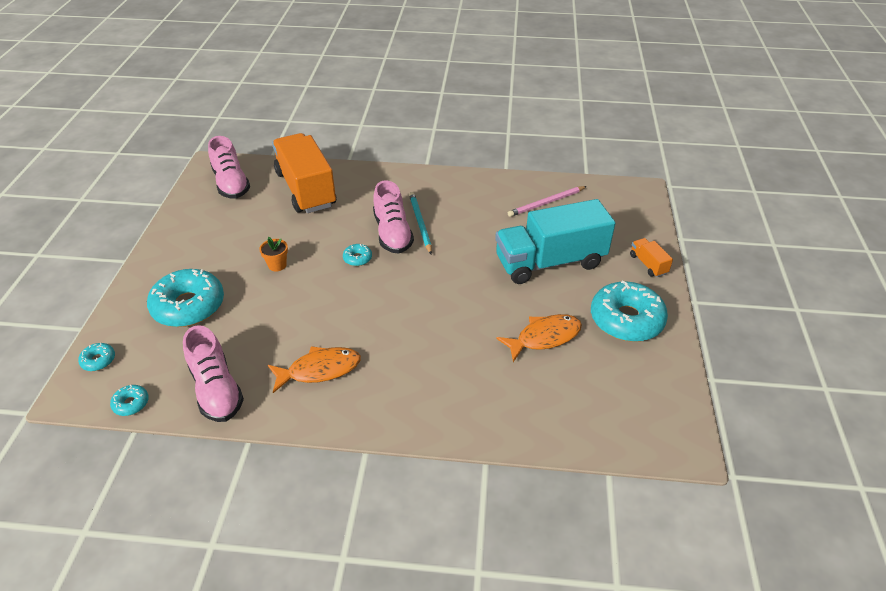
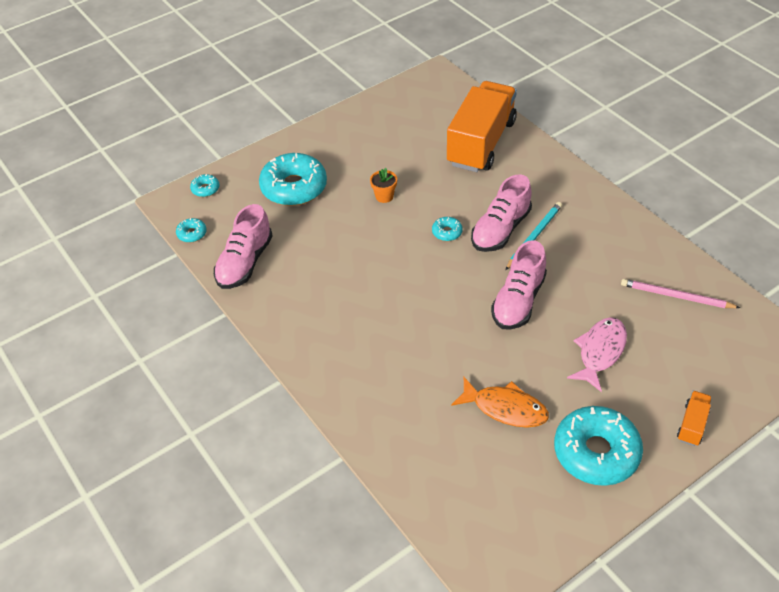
camera: 50 degrees right, 5 degrees up
(231, 184) = (431, 101): pink shoe -> pink shoe (518, 301)
(319, 370) = (318, 300): orange fish -> none
(550, 262) = (600, 352): turquoise truck -> pink fish

